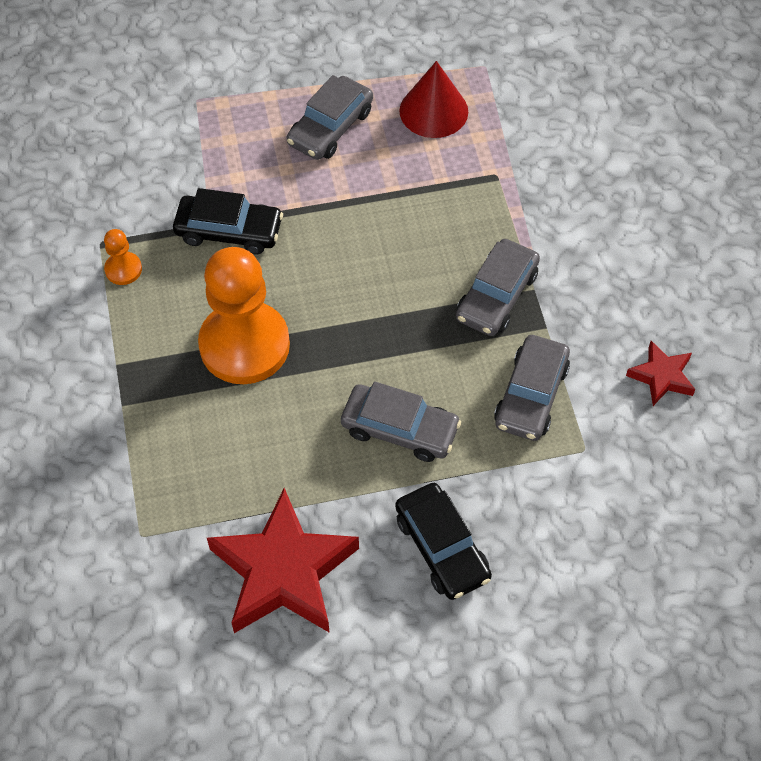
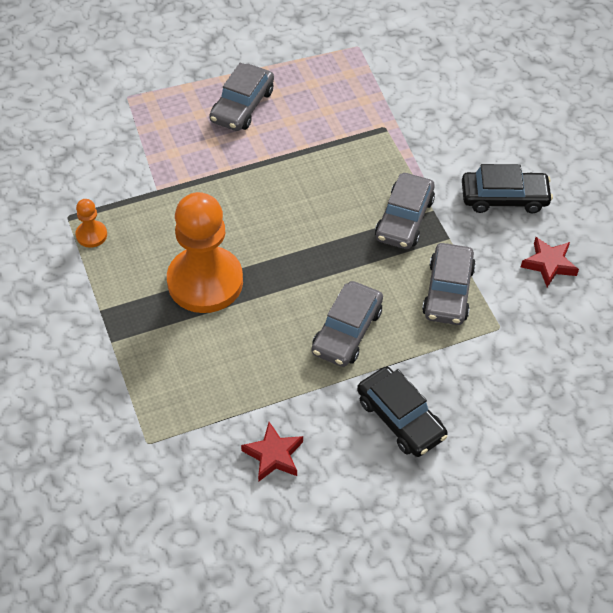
camera: 10 degrees left, 5 degrees down
(229, 231) = (174, 195): black car -> black car (504, 198)
(283, 572) = (273, 455): red star -> red star, size x0.49
(399, 429) = (347, 331): grey car -> grey car turned 105 degrees clockwise
(433, 111) = (324, 84): red cone -> none

